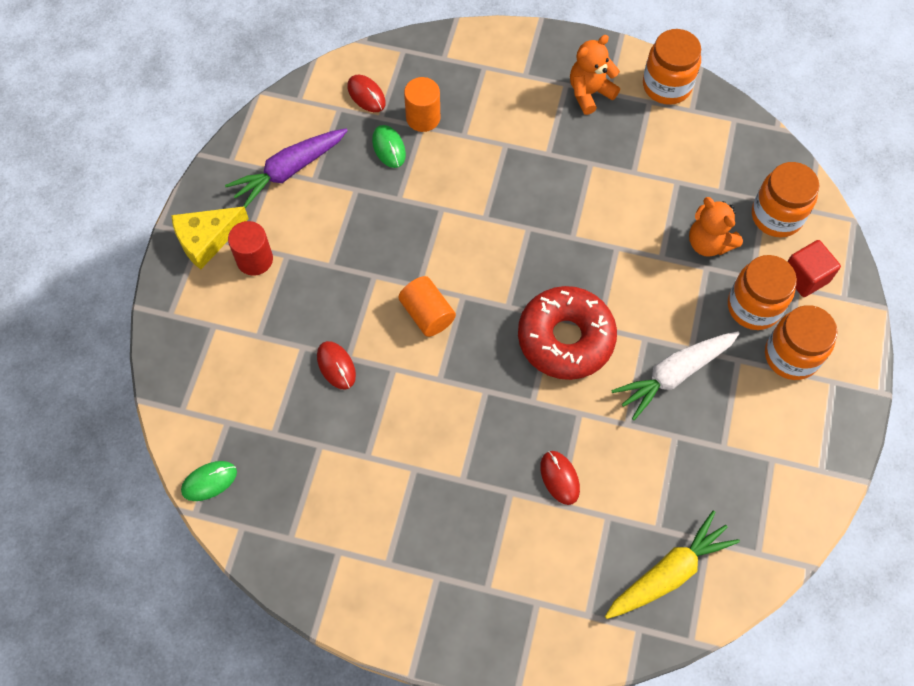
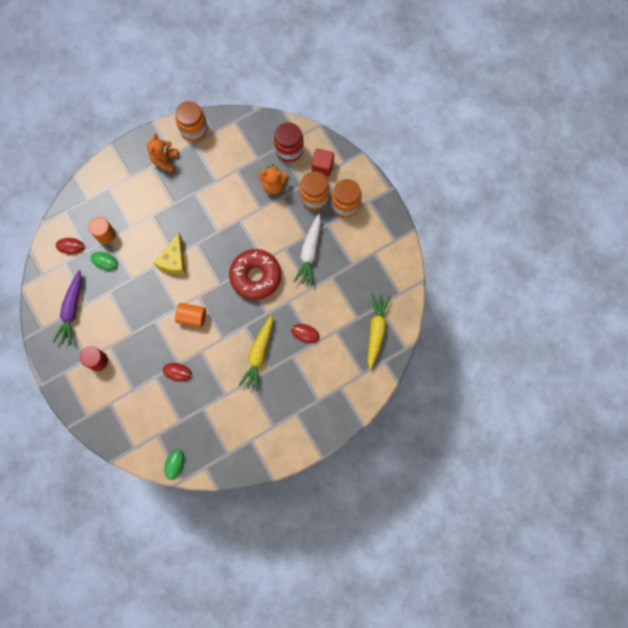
camera: 45 degrees left, 10 degrees up
(206, 239) = (68, 371): yellow cheese -> yellow cheese (173, 260)
(466, 445) = (259, 354): none -> yellow carrot
(776, 216) = (289, 150): orange jar -> red jar

